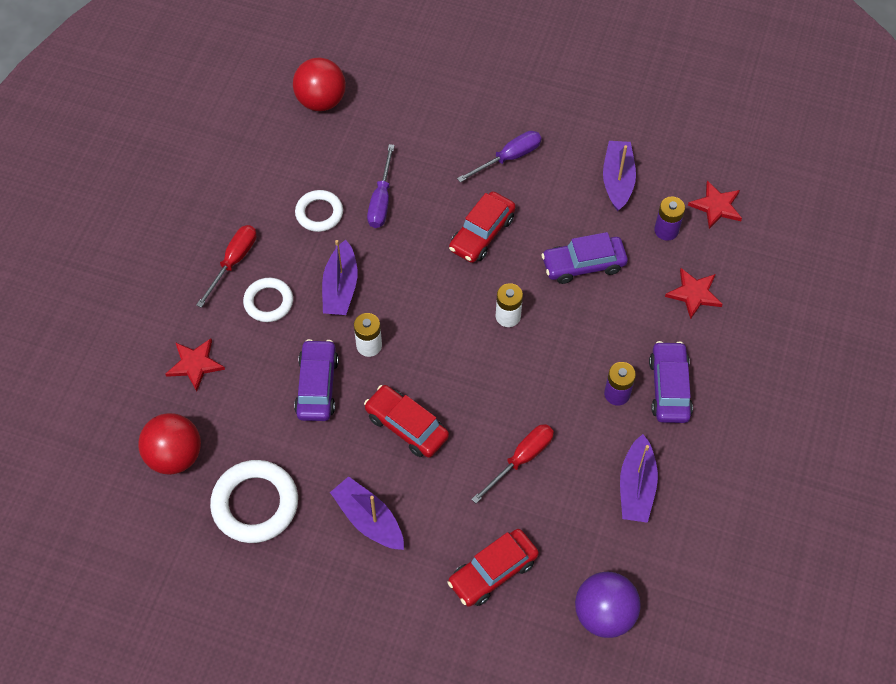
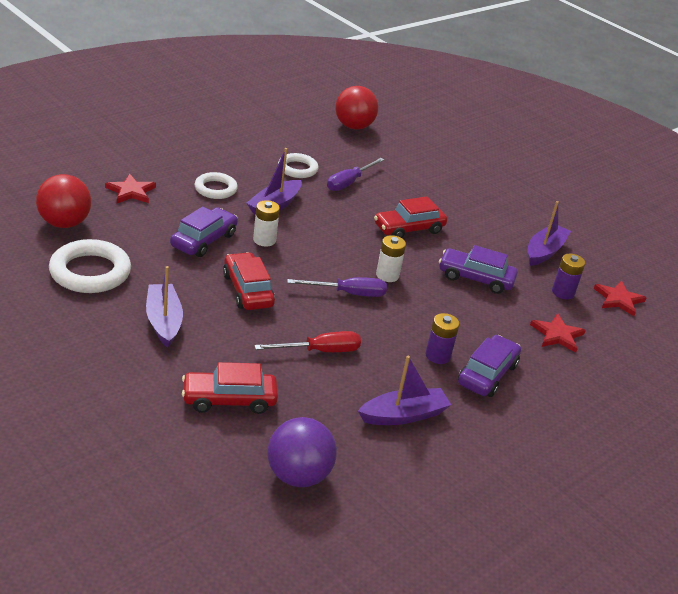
camera: 25 degrees right, 25 degrees down
(233, 262) = (213, 162): red screwdriver -> none
(509, 158) = (466, 205): purple screwdriver -> purple screwdriver (348, 293)
(636, 487) = (403, 415): purple boat -> purple boat turned 150 degrees counterclockwise

